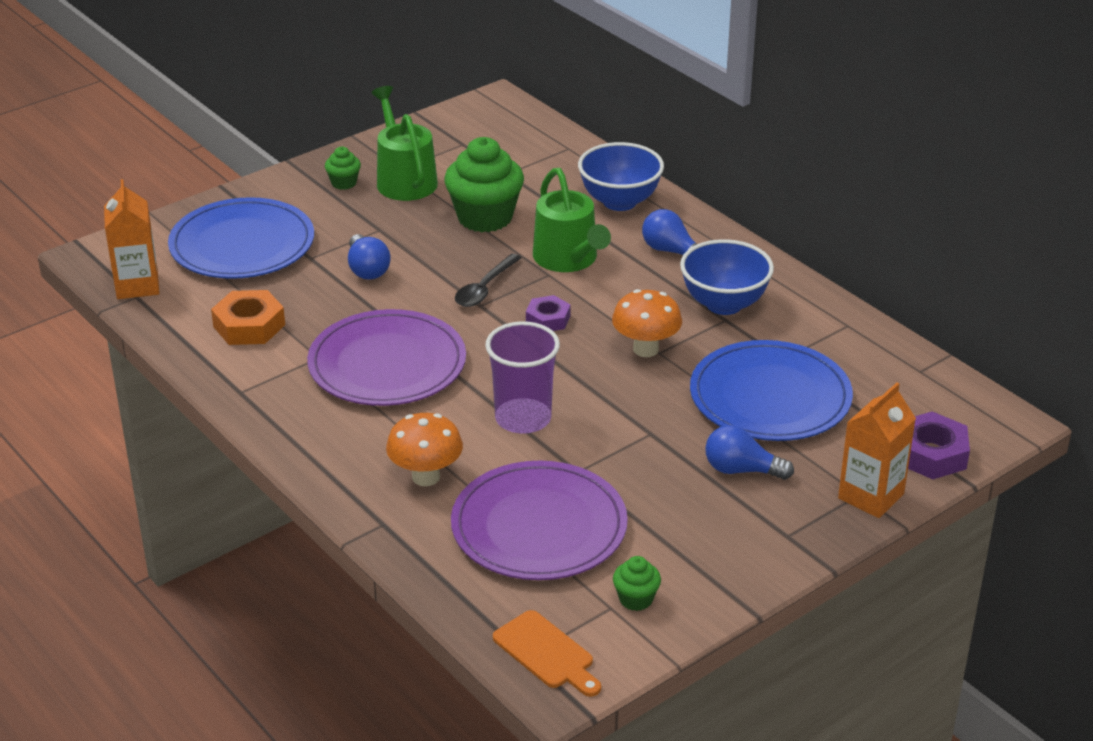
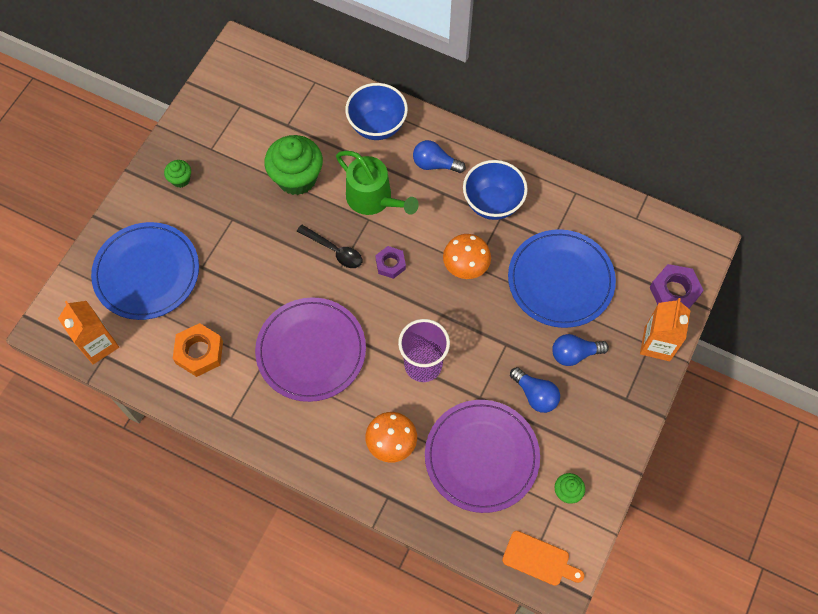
camera: 25 degrees left, 30 degrees up
(367, 269) = (247, 263): blue light bulb -> blue light bulb (535, 395)
(404, 180) = (221, 159): green watering can -> none
(484, 288) = (334, 250): black spoon -> black spoon turned 60 degrees counterclockwise

